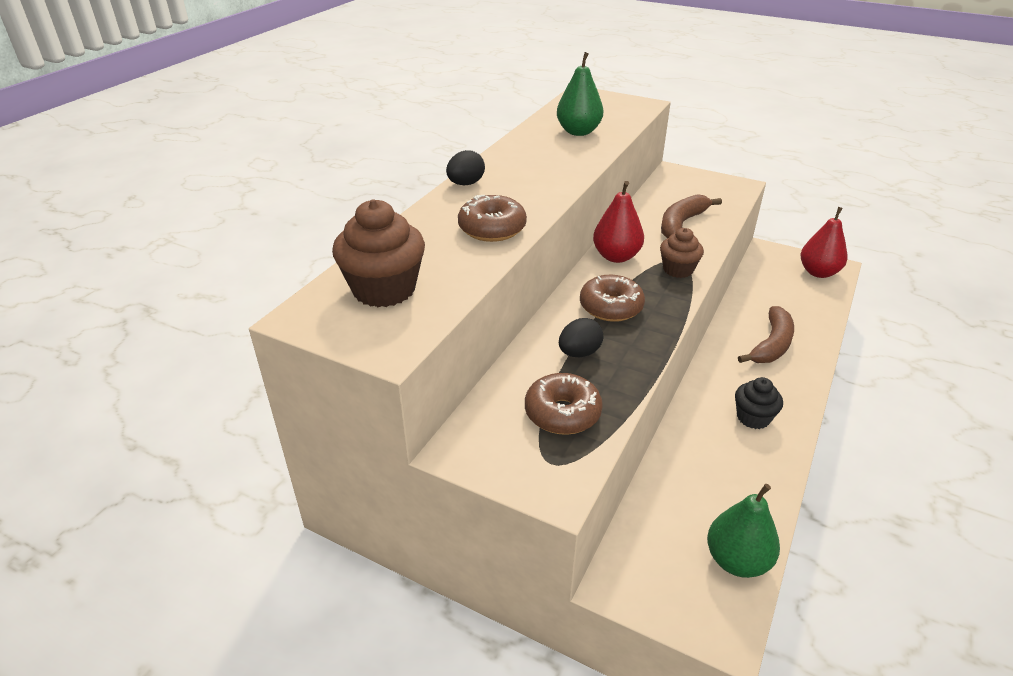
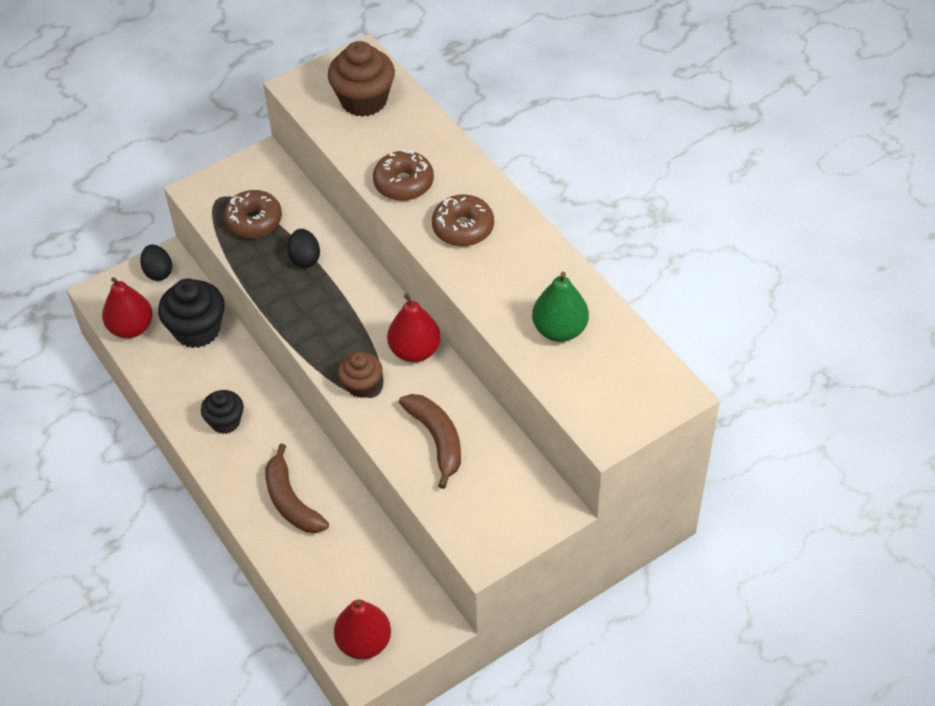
camera: 120 degrees right, 15 degrees up
(465, 184) = (495, 195): black egg -> black egg (158, 272)
(611, 307) = (344, 306): brown donut -> brown donut (463, 228)
(682, 495) = (197, 330): none -> black cupcake
(737, 561) = (131, 328): green pear -> red pear

